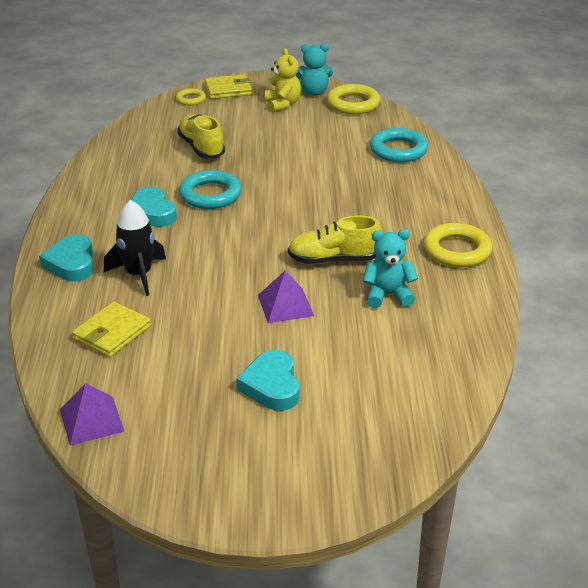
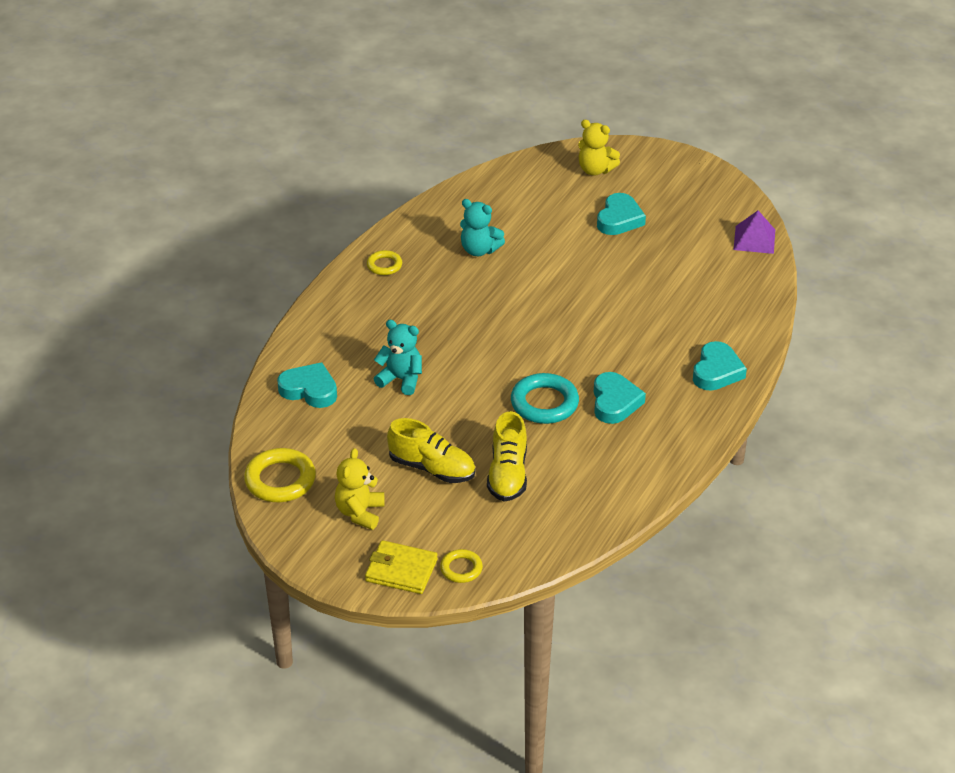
camera: 150 degrees left, 5 degrees up
(112, 333) = (711, 295): yellow wallet -> none
(139, 275) = (663, 338): black rocket -> none
(285, 305) = (564, 270): purple pyramid -> none
(313, 92) = (304, 521): turquoise teddy bear -> turquoise teddy bear (401, 379)
(333, 259) = (492, 294): yellow shoe -> yellow shoe (432, 468)
(354, 446) = (595, 170): none -> yellow teddy bear
(398, 150) = (309, 390): turquoise ring -> turquoise heart
(457, 250) = (384, 265): yellow ring -> yellow ring, size x0.57

